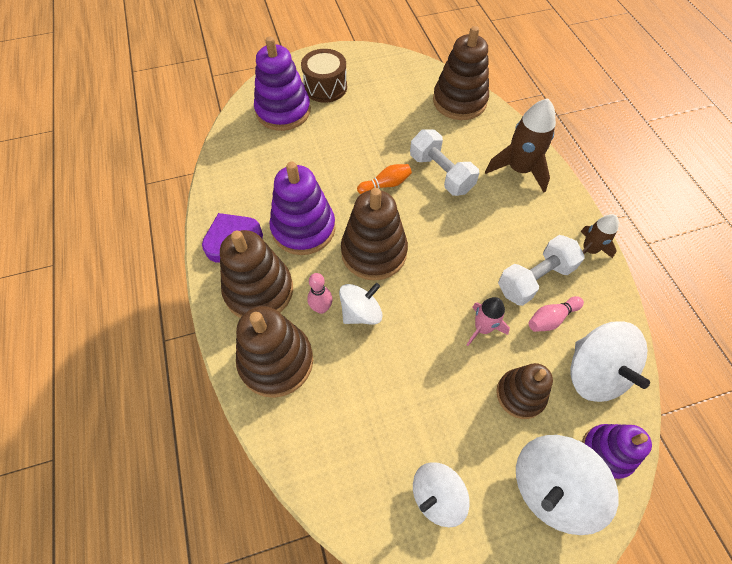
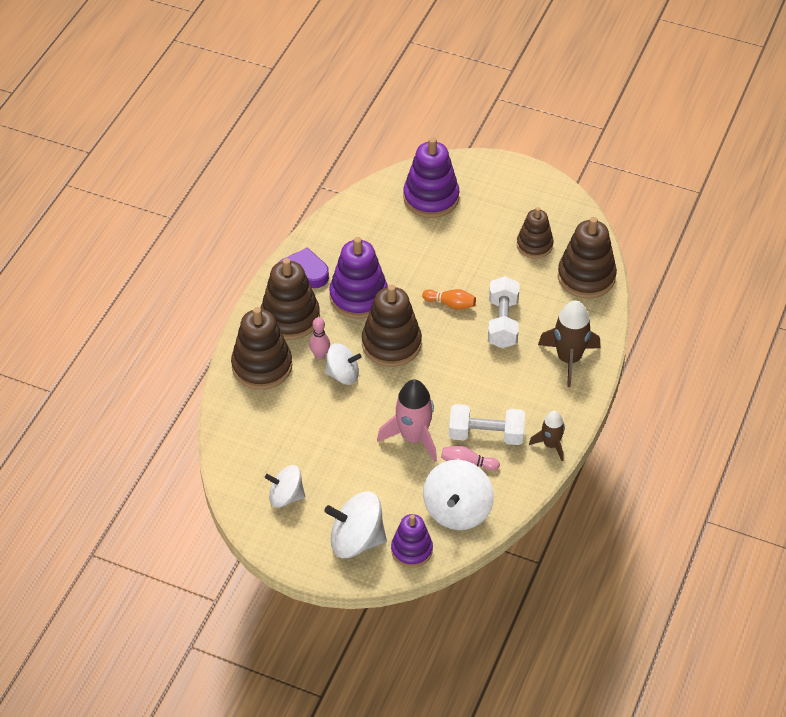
camera: 40 degrees right, 10 degrees down
(325, 87) = (486, 197): brown drum -> none
(482, 328) = (413, 437): pink rocket -> pink rocket, size x1.66
(520, 394) = (394, 487): brown stacking toy -> brown stacking toy (534, 245)

